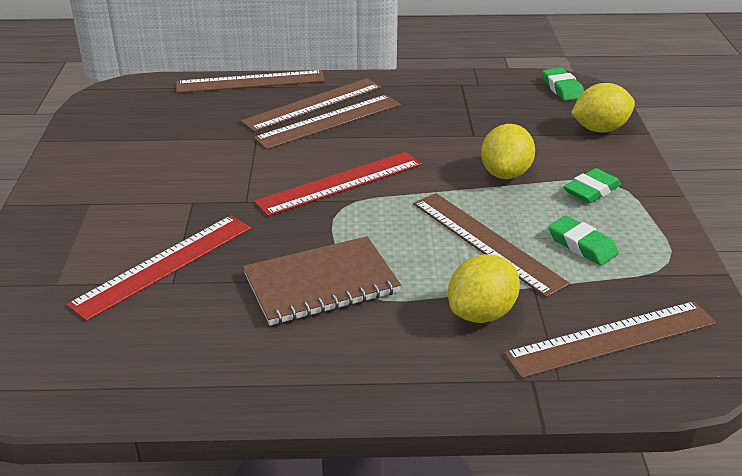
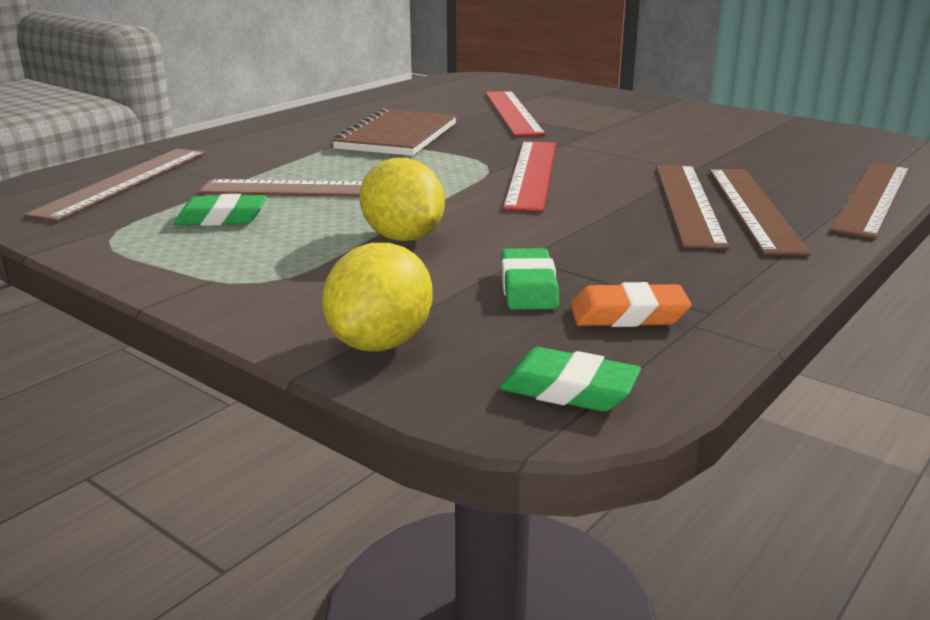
camera: 130 degrees right, 10 degrees down
(481, 313) = (252, 161): yellow lemon -> none
(491, 96) = (628, 315): none -> orange eraser
(591, 190) = (275, 262): green eraser -> green eraser (528, 287)

